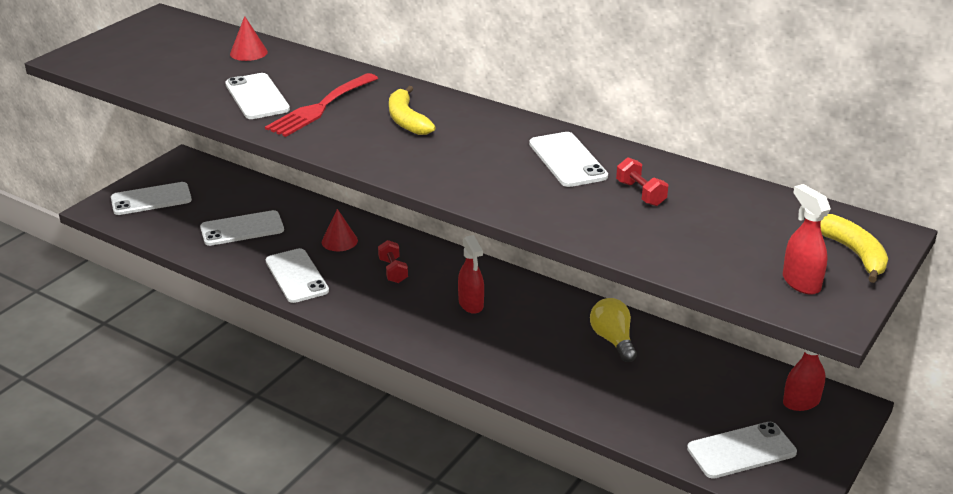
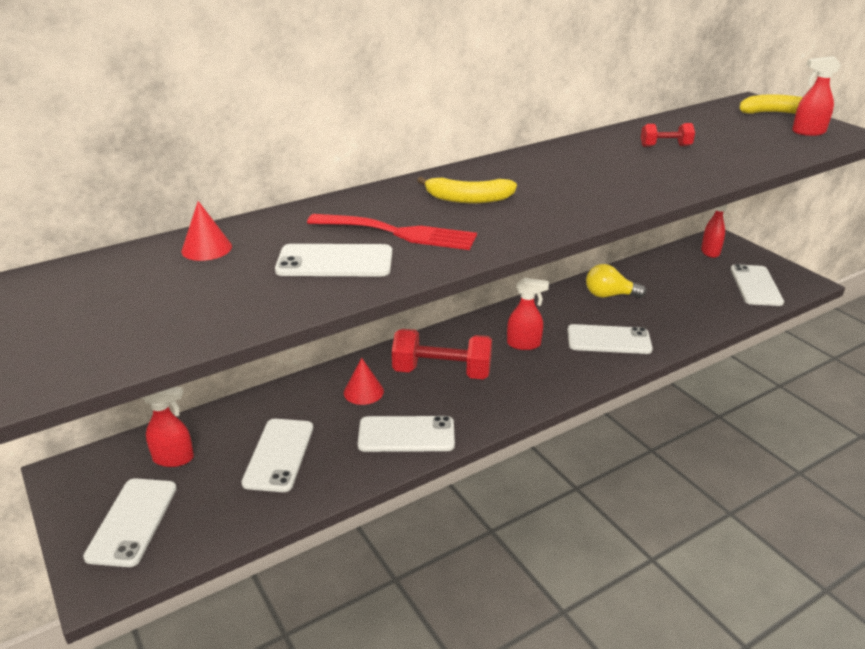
camera: 65 degrees left, 0 degrees up
(216, 191) = (174, 458): none -> red spray bottle
(320, 108) = (399, 233): red fork -> red fork turned 45 degrees counterclockwise
(393, 271) = (442, 372): red dumbbell -> red dumbbell, size x1.93
(567, 160) = (595, 157): white phone -> white phone (608, 340)

